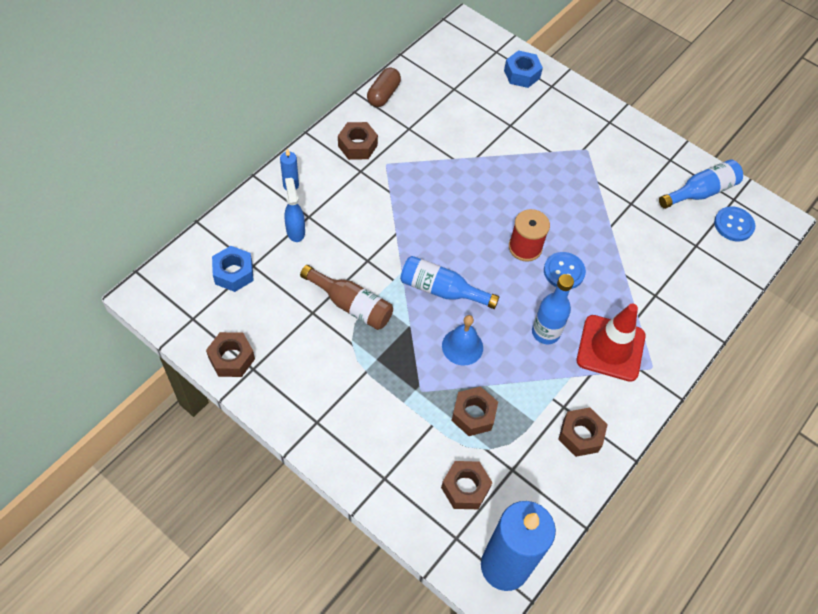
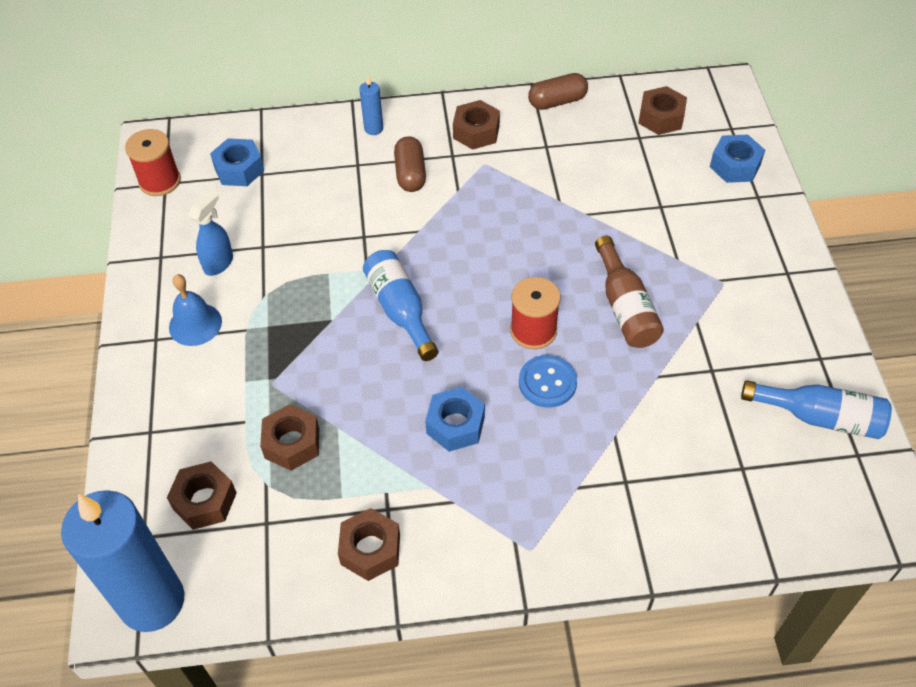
camera: 50 degrees right, 5 degrees down
(187, 320) = (160, 181): none -> red spool
(231, 358) = (154, 236): brown nut -> brown nut (661, 117)
(295, 231) = (331, 169): blue spray bottle -> blue spray bottle (219, 263)
(349, 200) = (410, 174): none -> brown capsule
(351, 305) = (302, 264): brown bottle -> brown bottle (625, 307)
(462, 346) = (357, 375): blue bell -> blue bell (195, 324)
(545, 332) = (455, 425): blue bottle -> blue nut
(610, 348) = (507, 494): red traffic cone -> none
(733, 225) = (822, 481): blue button -> none

